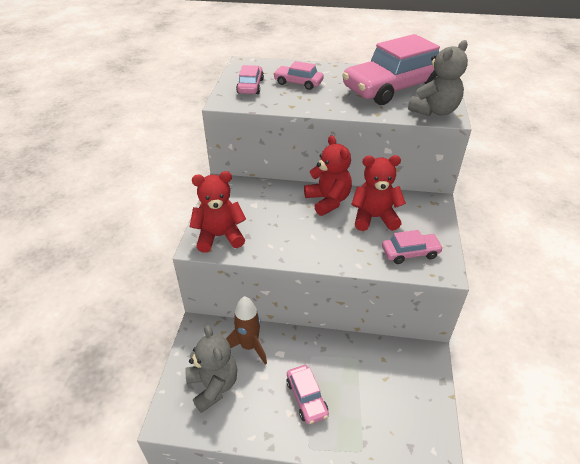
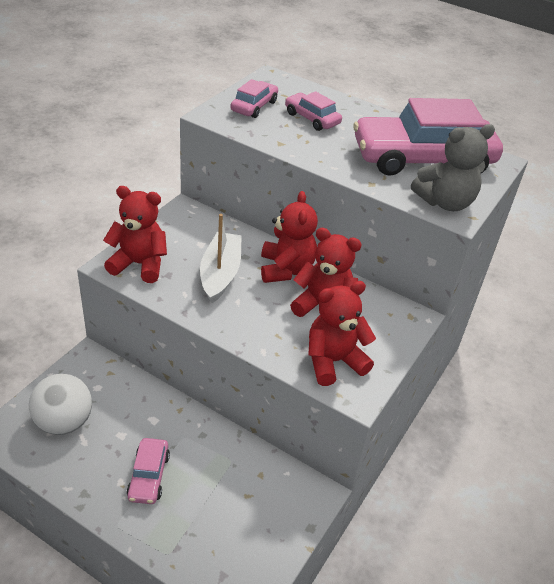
camera: 20 degrees right, 0 degrees up
(213, 386) = (64, 422): grey teddy bear -> white ball
(249, 346) = (126, 398): brown rocket -> none
(285, 221) = (220, 274): none -> white boat
(410, 253) = (333, 361): pink car -> red teddy bear

